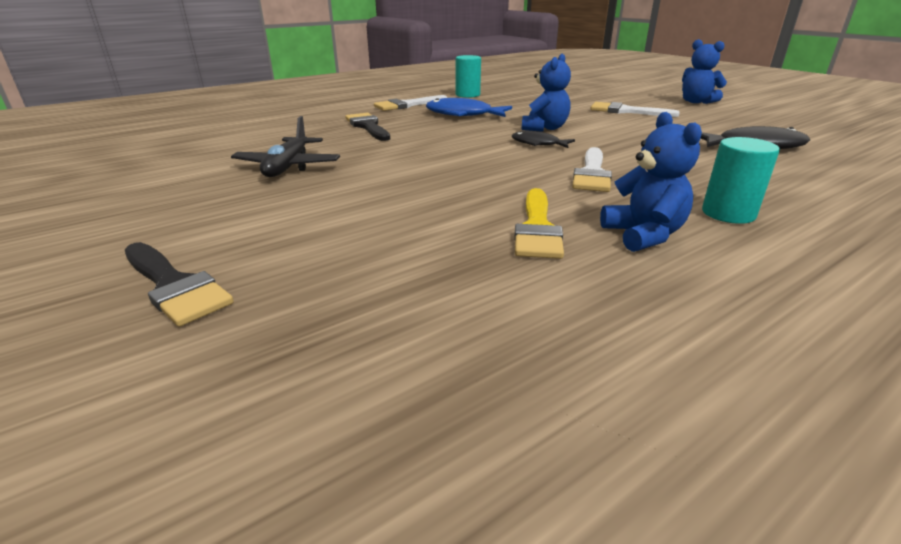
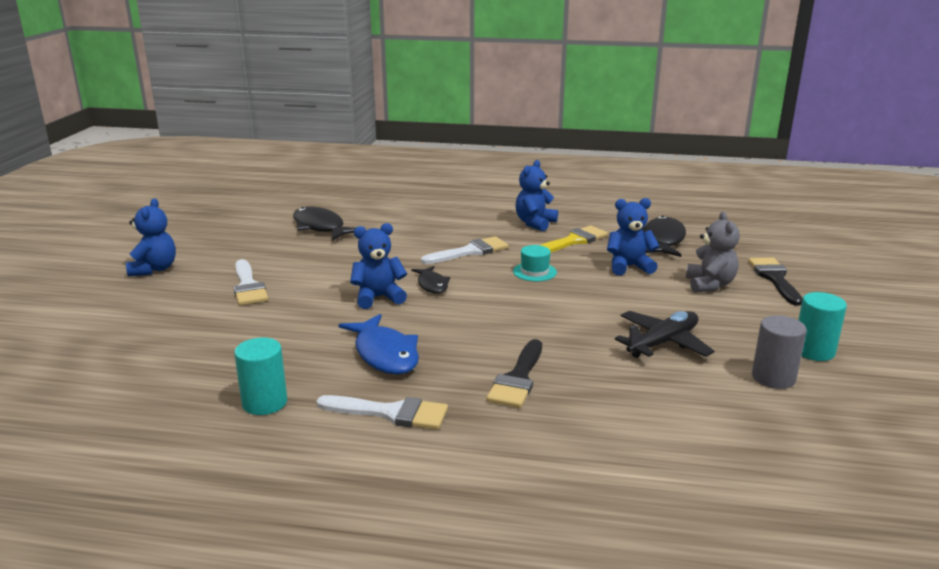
camera: 135 degrees left, 5 degrees down
(171, 173) = (773, 377): none -> grey cylinder
(279, 235) = (709, 285): none -> grey teddy bear
(409, 220) = (629, 267): none -> blue teddy bear
(427, 290) = (662, 240): none -> black fish
(492, 179) = (534, 272): none -> turquoise hat
(728, 213) = (474, 215): turquoise cylinder -> turquoise cylinder (813, 351)

